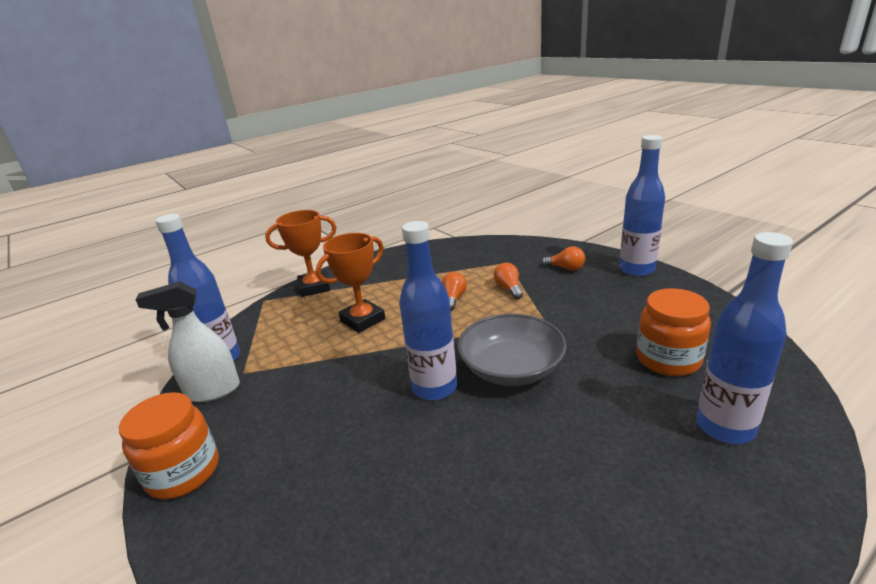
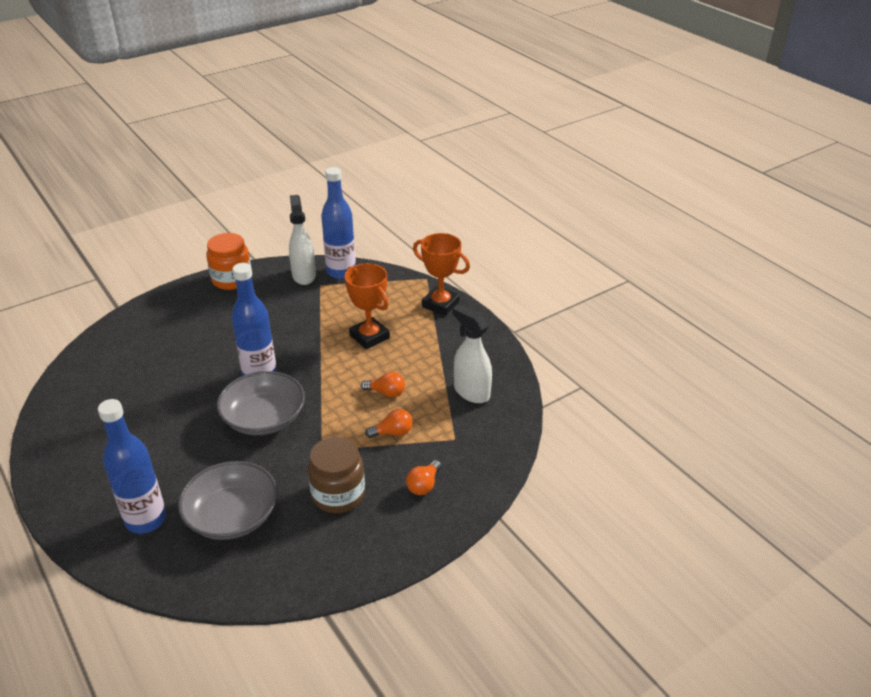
camera: 90 degrees right, 10 degrees up
(314, 287) = (440, 304): orange trophy -> orange trophy turned 45 degrees counterclockwise
(447, 261) = (471, 392): none -> white spray bottle
(599, 303) = (338, 494): none -> brown jar
(636, 269) = (401, 547): blue bottle -> none
(668, 359) = (232, 516): orange jar -> grey bowl

